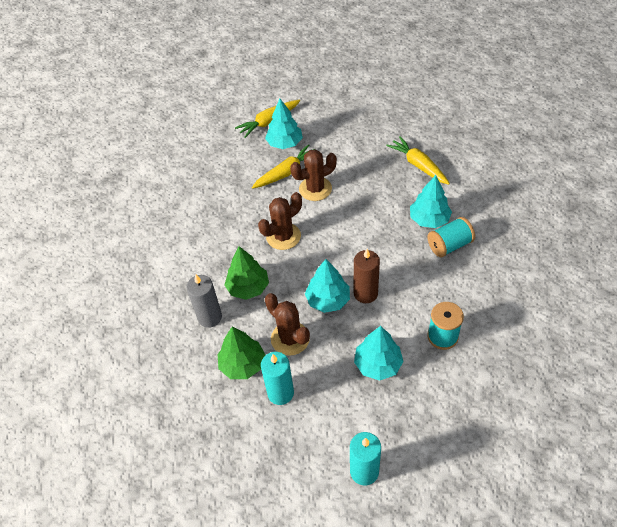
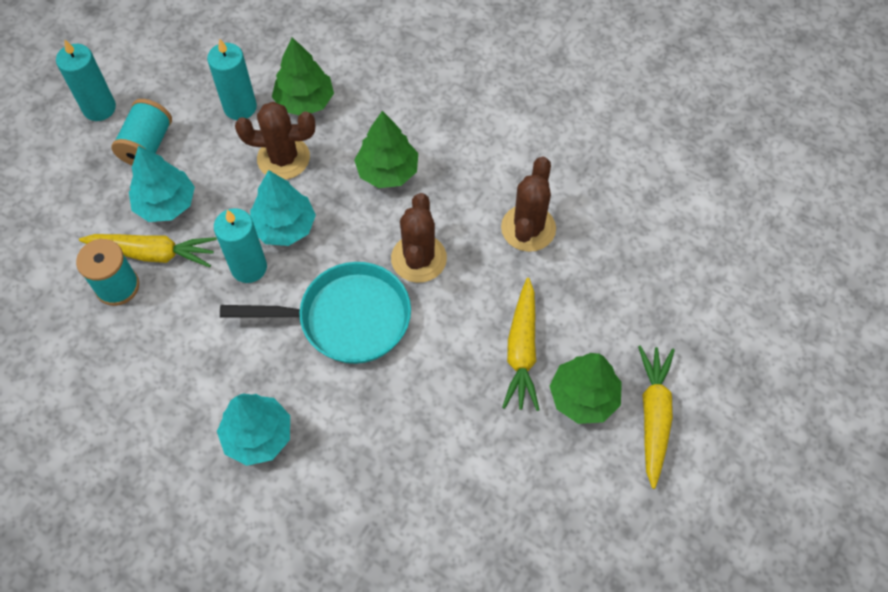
camera: 130 degrees right, 10 degrees up
(209, 317) = (390, 114): grey candle -> none
(285, 143) = (583, 397): turquoise tree -> green tree
(315, 189) = (455, 357): brown cactus -> brown cactus (528, 228)
(343, 236) = (346, 318): none -> turquoise pan
(365, 293) = (249, 267): brown candle -> turquoise candle
(418, 165) = (353, 524): yellow carrot -> yellow carrot (153, 253)
(449, 245) = (198, 416): turquoise spool -> turquoise spool (147, 145)

